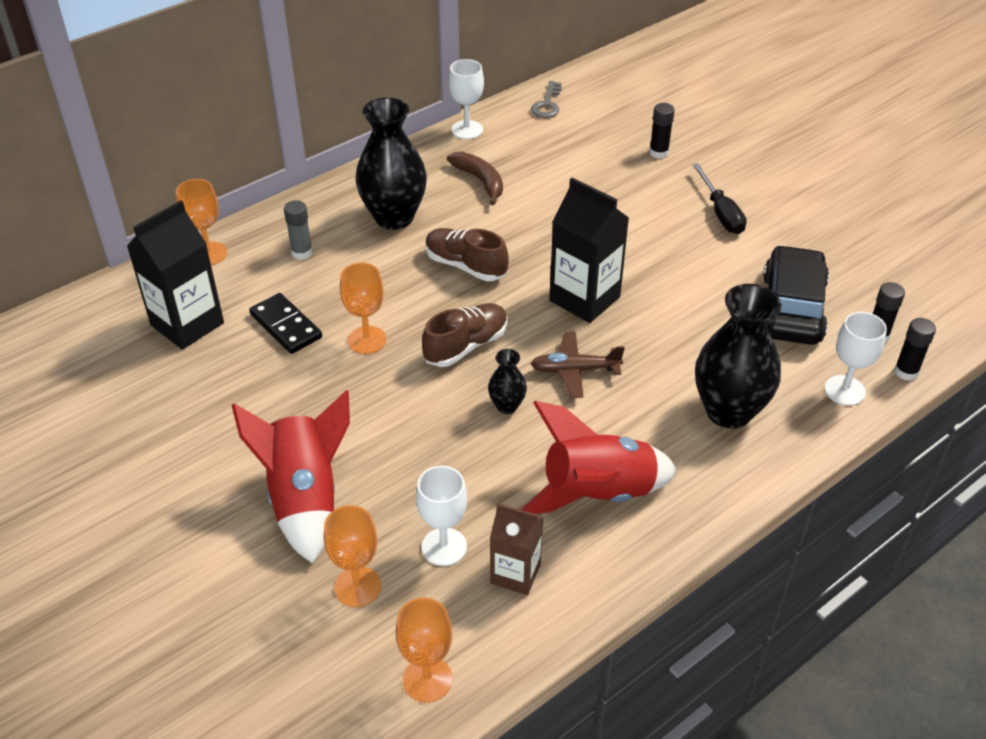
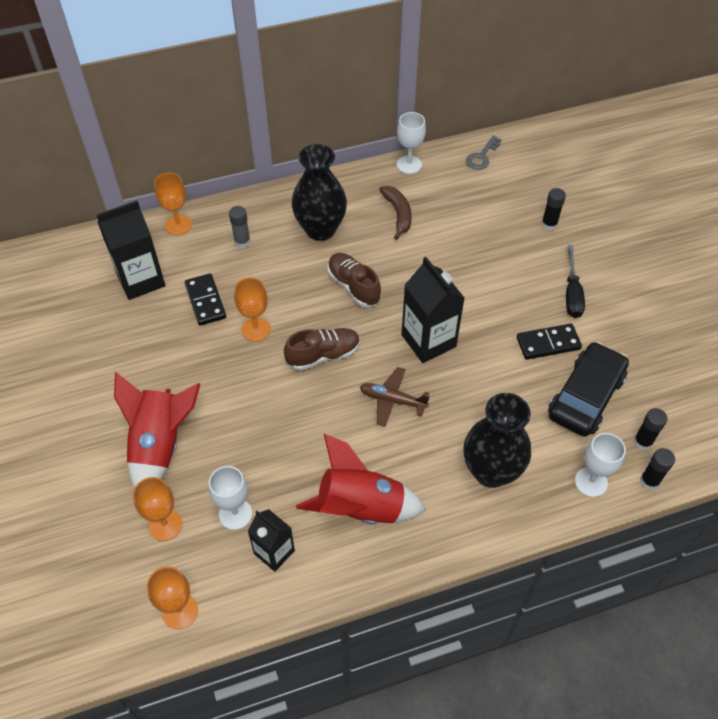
camera: 20 degrees right, 10 degrees up
(507, 406) = (329, 415): black vase -> none
(515, 574) = (274, 552): brown carton -> black carton
(721, 267) = (548, 343): none -> black domino

